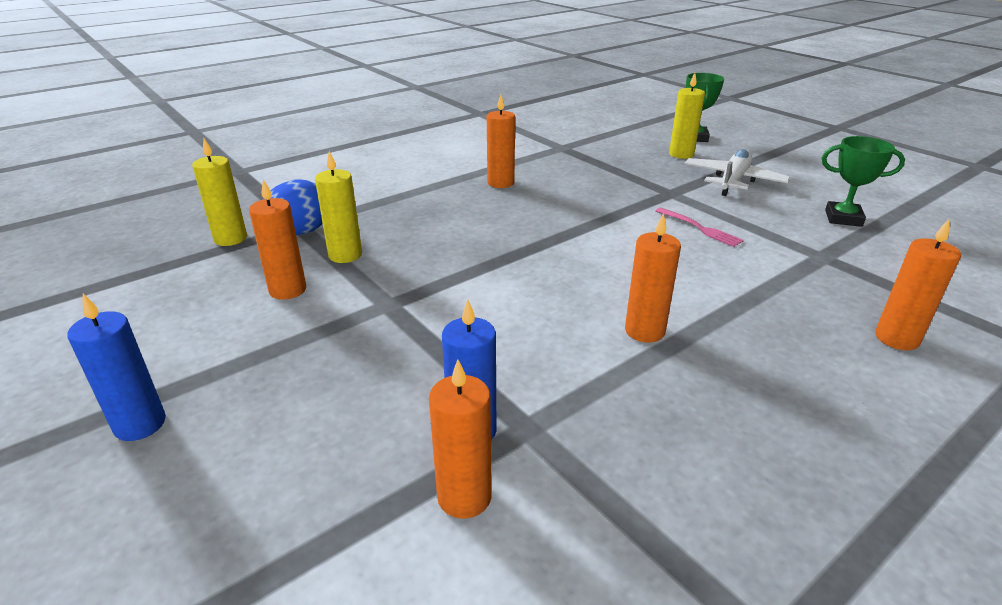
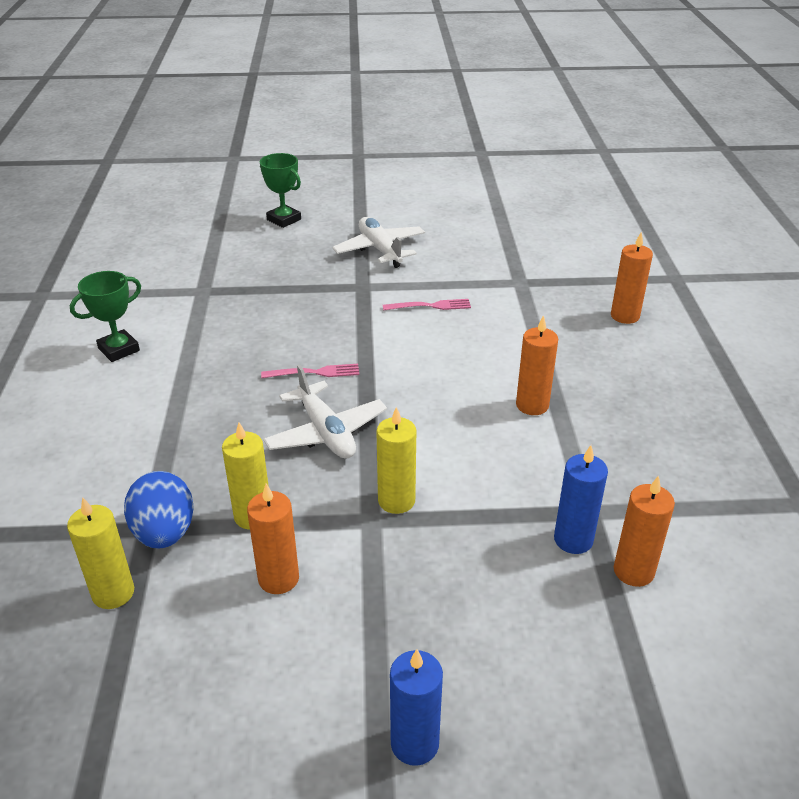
camera: 55 degrees left, 5 degrees up
(469, 246) = (326, 432): none -> white plane
(500, 183) = (227, 360): orange candle -> none
(534, 216) = (315, 372): none -> pink fork
(681, 154) = (305, 243): yellow candle -> yellow candle (396, 501)
(843, 218) = (484, 244): green trophy -> green trophy (119, 349)

